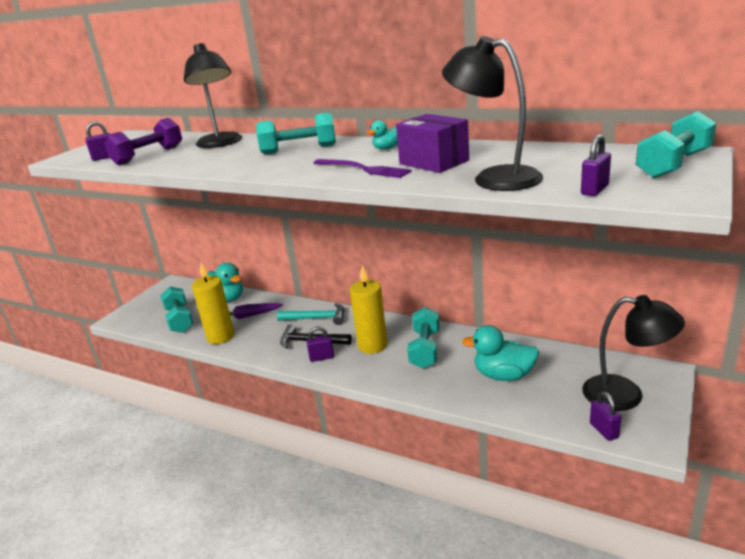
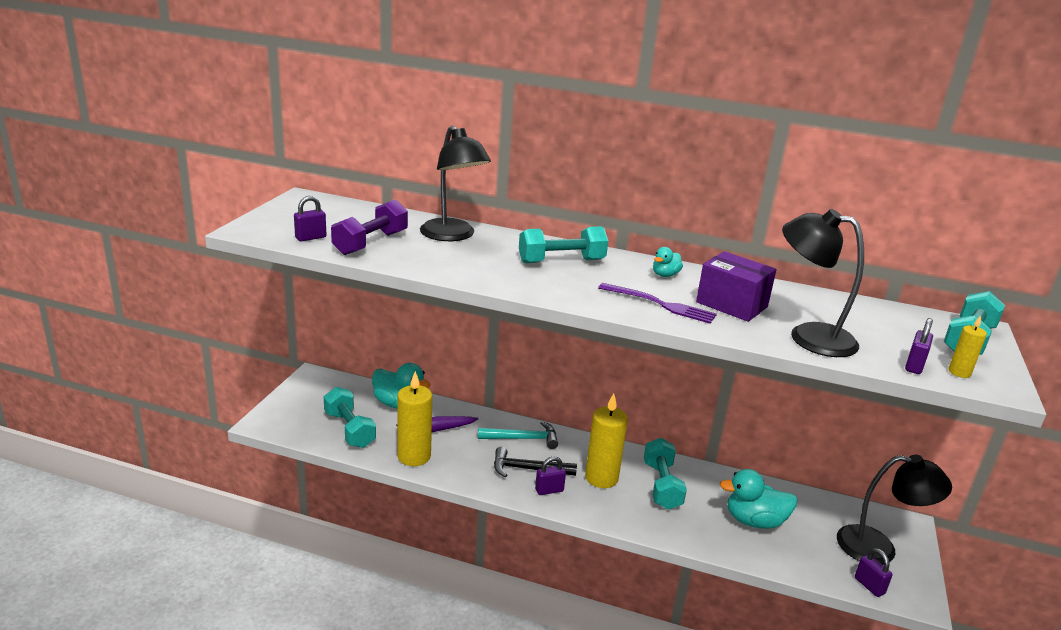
camera: 15 degrees left, 0 degrees up
(644, 190) = (959, 372): none -> yellow candle

